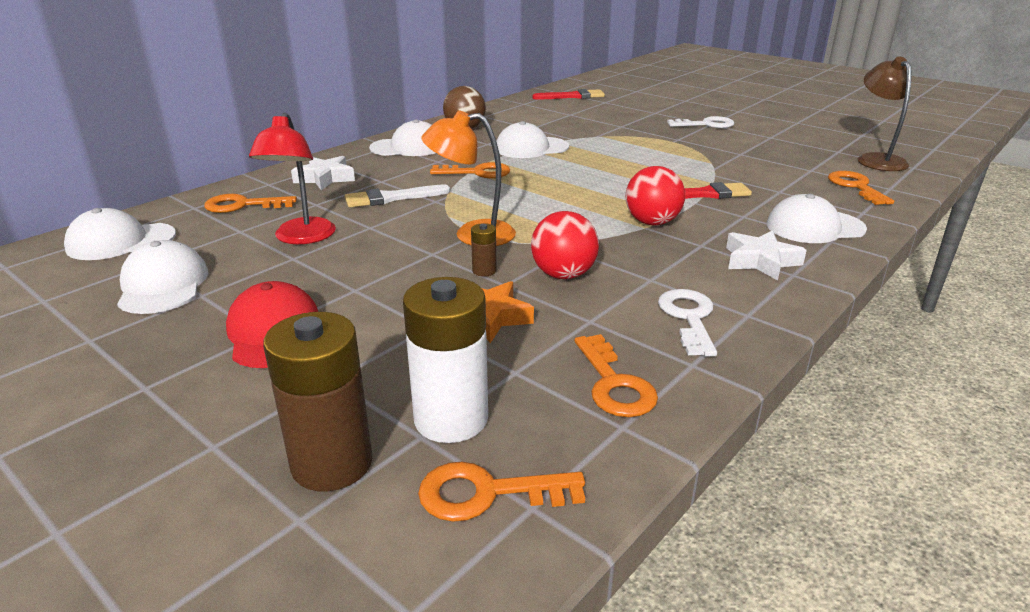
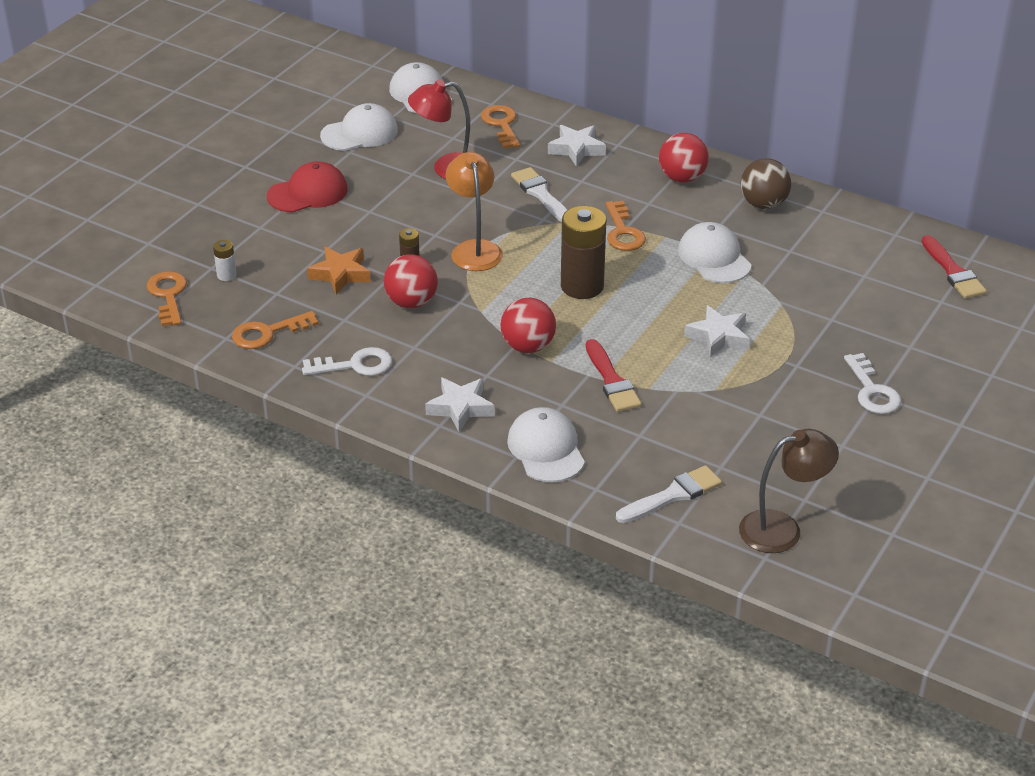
camera: 80 degrees right, 10 degrees up
(332, 463) = (187, 243): brown battery -> brown battery (582, 286)
(408, 147) = (682, 178): white cap -> red ball
(451, 419) = (226, 275): white battery -> white battery, size x0.45
(640, 156) = (718, 336): none -> white star
(856, 187) = (673, 495): orange key -> white brush

